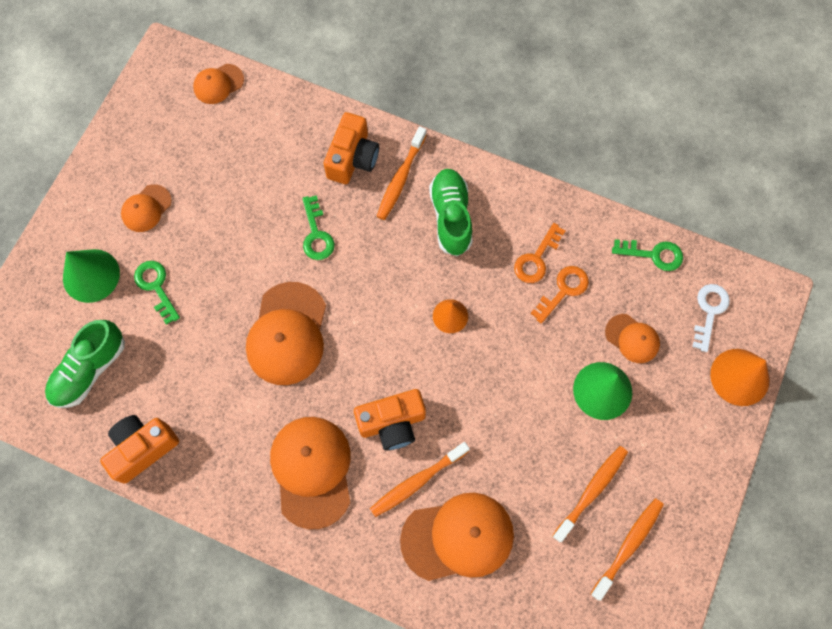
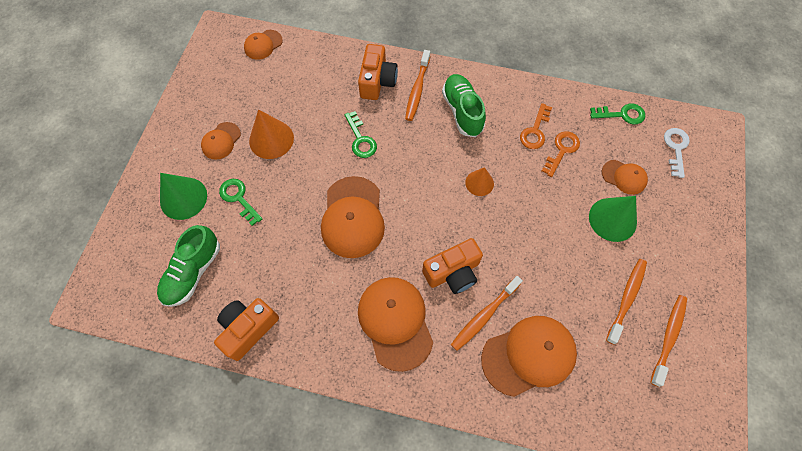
camera: 10 degrees left, 5 degrees down
(739, 377) = (713, 192): orange cone -> orange cone (271, 139)

